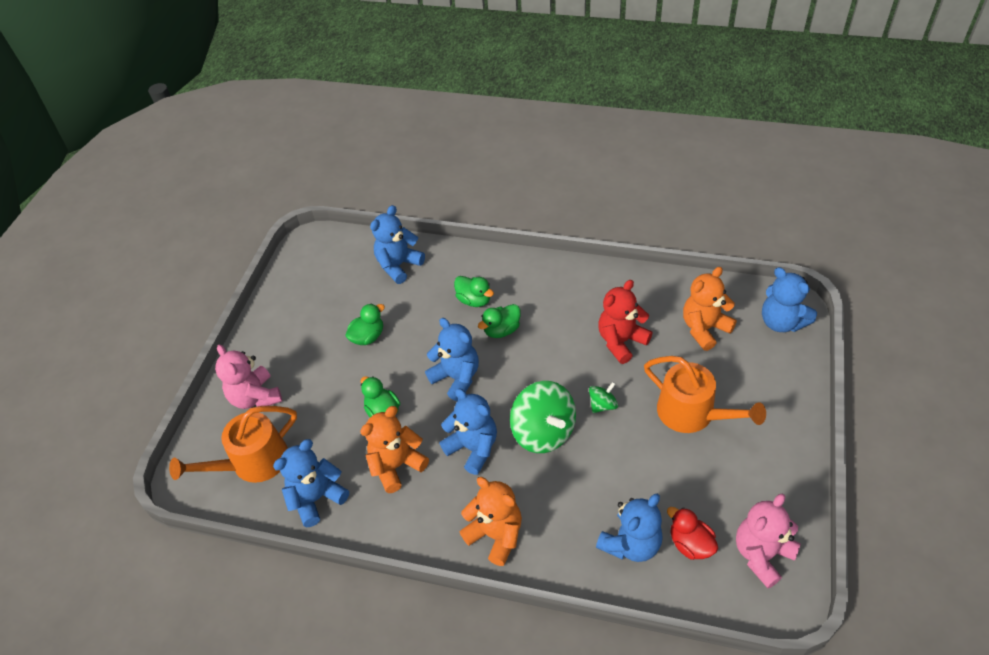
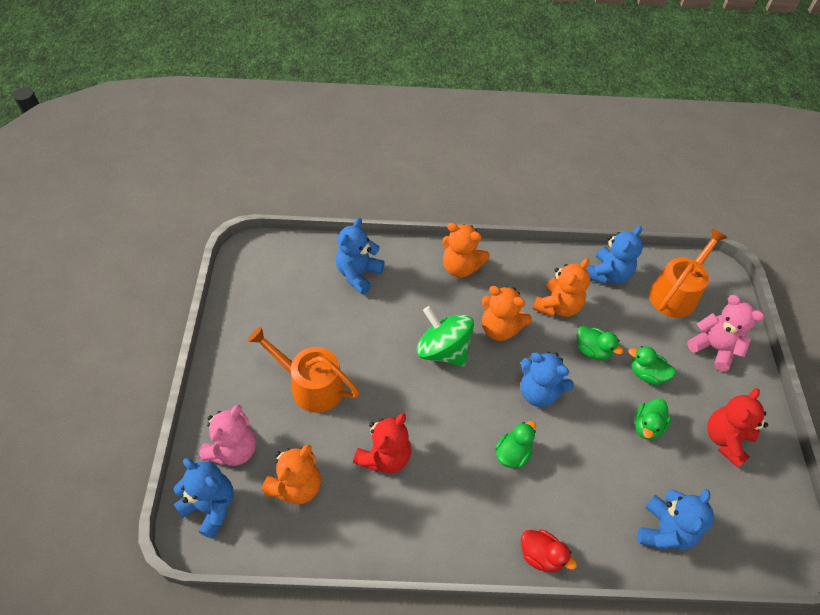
camera: 160 degrees right, 5 degrees up
(305, 318) = (725, 440): none -> red teddy bear
(473, 448) = (500, 328): blue teddy bear -> orange teddy bear
(474, 300) = (555, 490): green duck -> green duck (646, 374)
(602, 405) = (394, 383): green spinning top -> none
(690, 544) = (314, 279): red duck -> red duck (541, 555)
(761, 555) = (260, 279): pink teddy bear -> pink teddy bear (233, 449)

